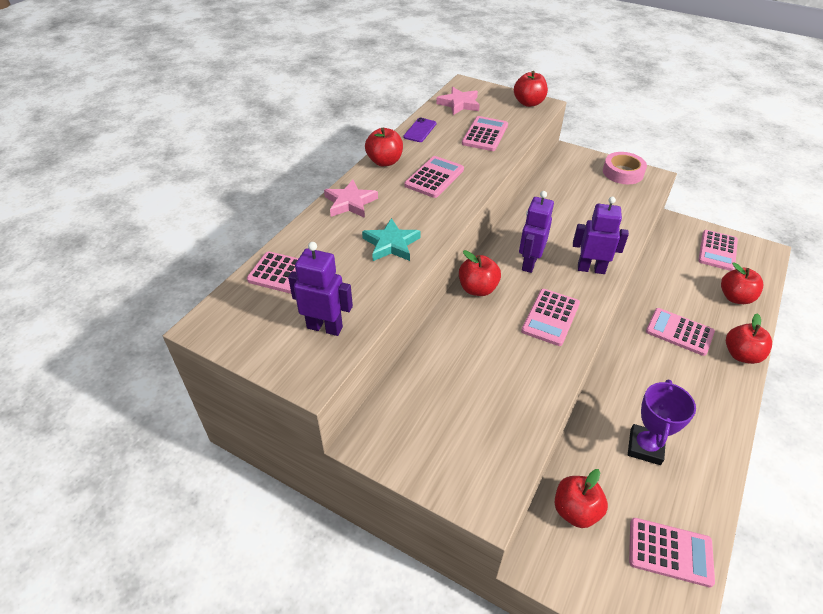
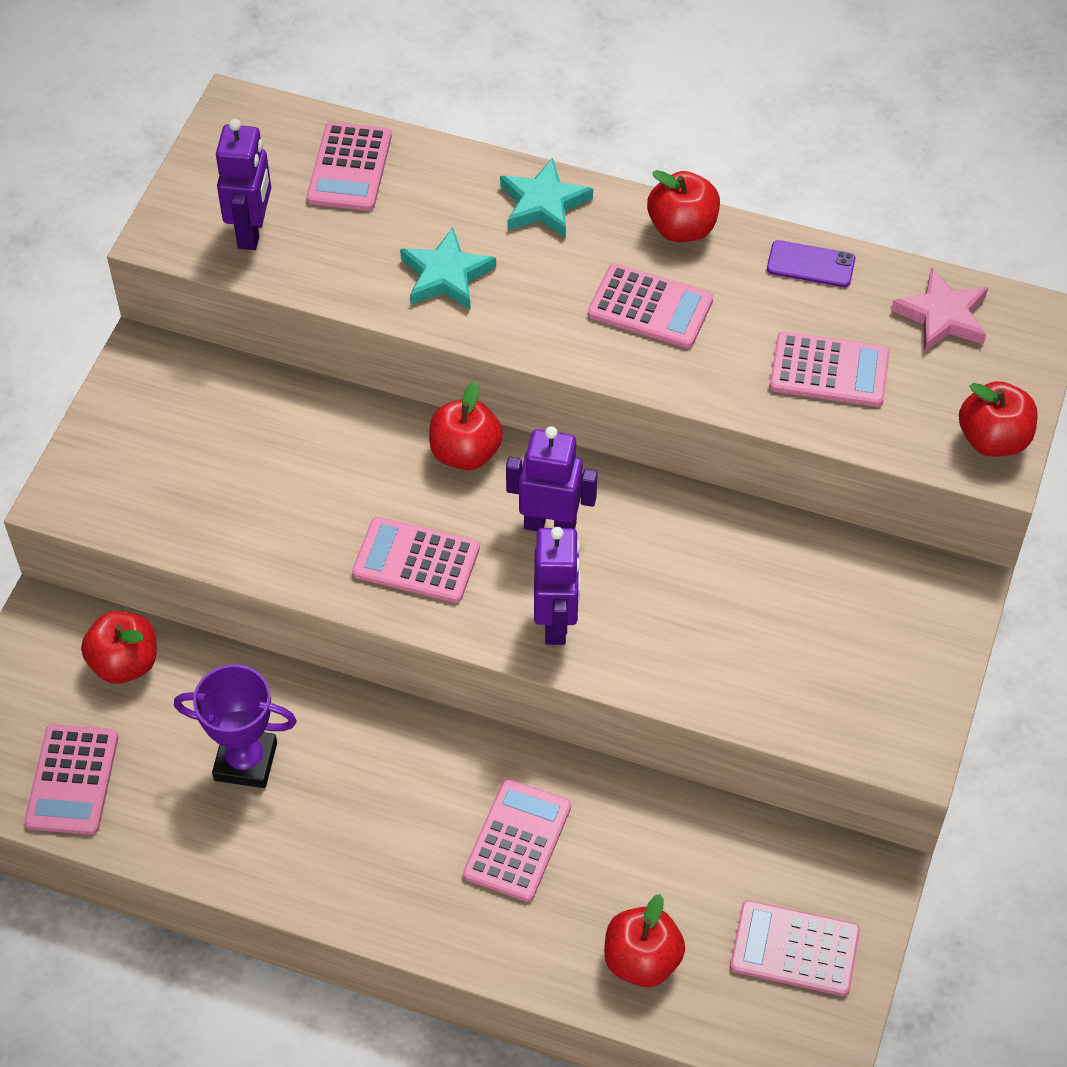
camera: 80 degrees right, 10 degrees up
(350, 203) = (543, 204): pink star -> turquoise star
(623, 172) = (909, 693): pink tape -> none
(741, 355) = (477, 943): red apple -> none

